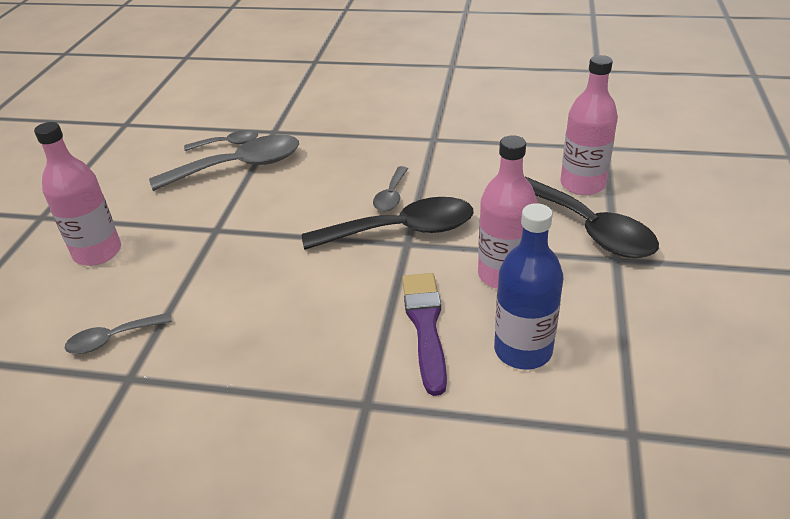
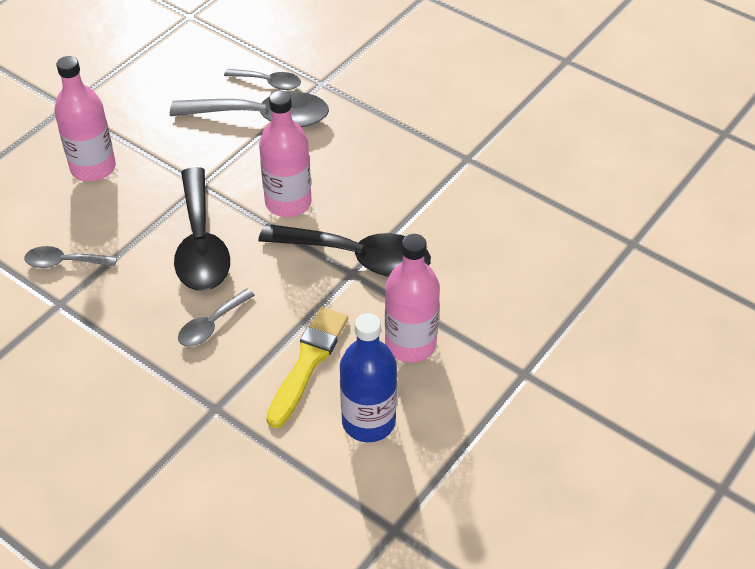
camera: 25 degrees right, 10 degrees up
(391, 196) = (376, 213): grey spoon -> grey spoon (211, 325)
(425, 326) = (308, 362): purple brush -> yellow brush
(582, 184) = (568, 278): pink bottle -> pink bottle (288, 202)
(590, 229) = (529, 332): black spoon -> black spoon (201, 244)

